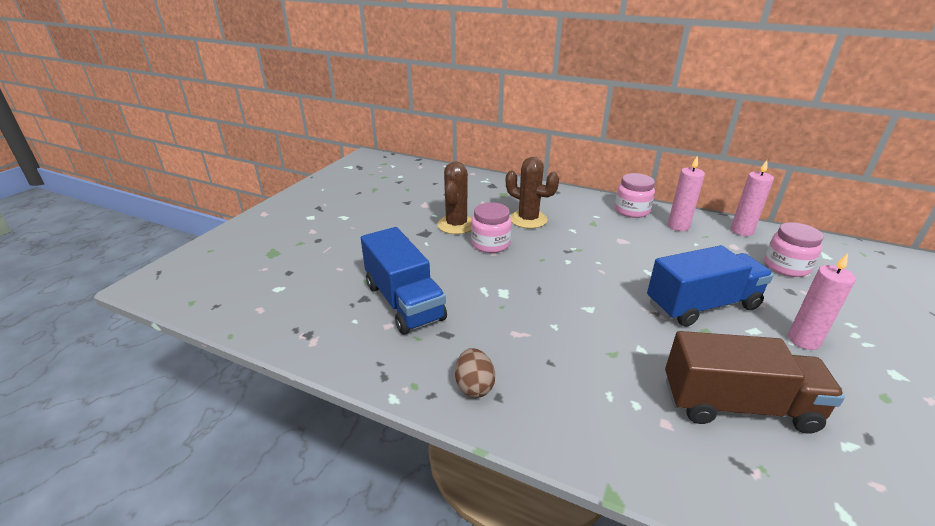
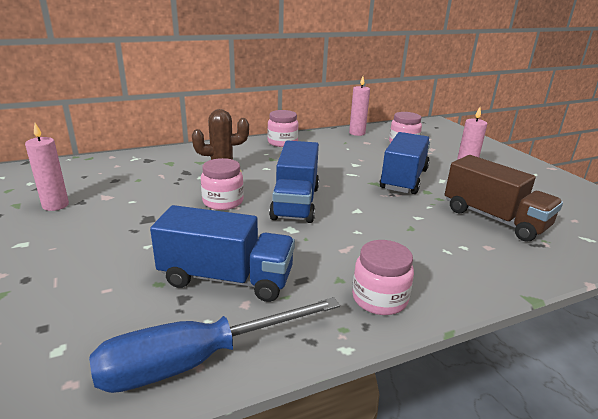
camera: 50 degrees left, 5 degrees down
(315, 339) = (196, 361): none -> blue screwdriver
(456, 225) = (168, 200): brown cactus -> none
(474, 386) = (379, 298): brown egg -> pink jar
(545, 273) = (295, 202): none -> blue truck
(678, 226) = (323, 142): pink candle -> pink candle (55, 205)
(738, 405) = (494, 219): brown truck -> brown truck turned 90 degrees clockwise

